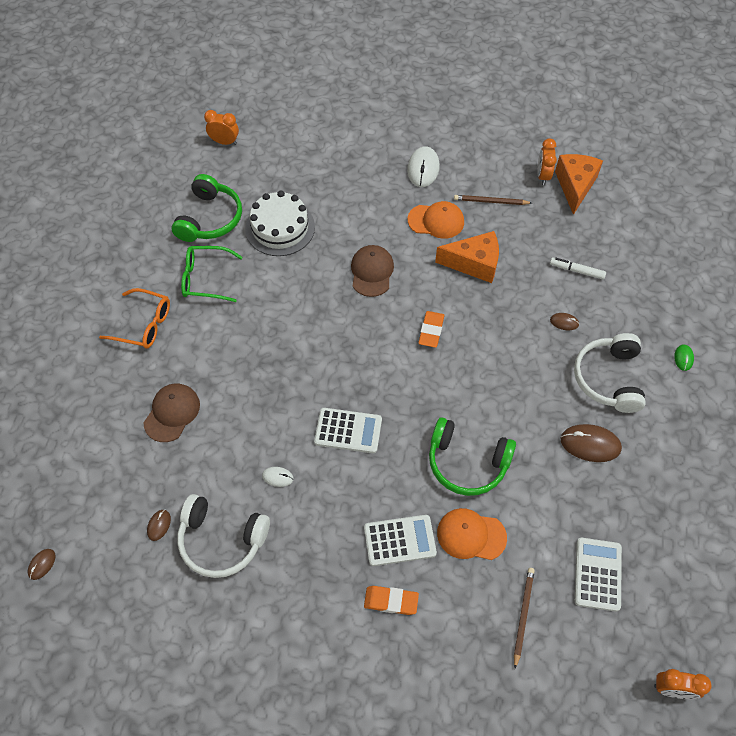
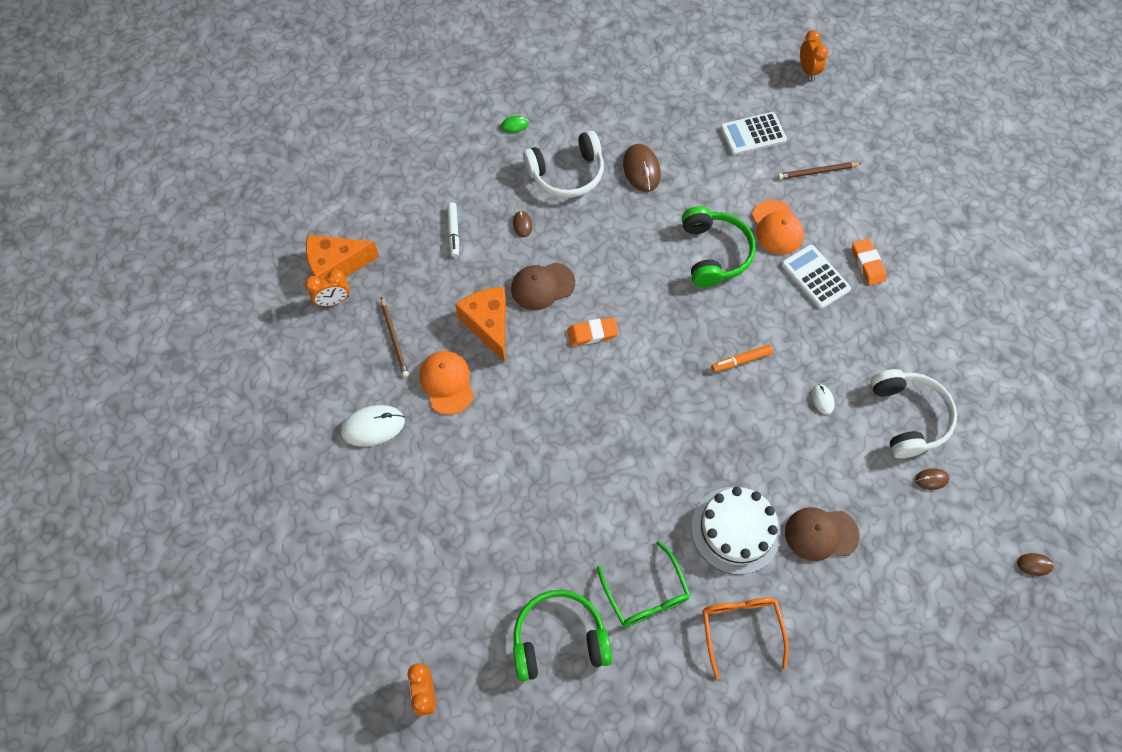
camera: 115 degrees left, 5 degrees up
(280, 228) = (534, 546): white cake -> white cake (735, 530)
(348, 431) = (741, 361): white calculator -> orange marker
(372, 272) = (548, 419): brown cap -> brown cap (542, 286)

